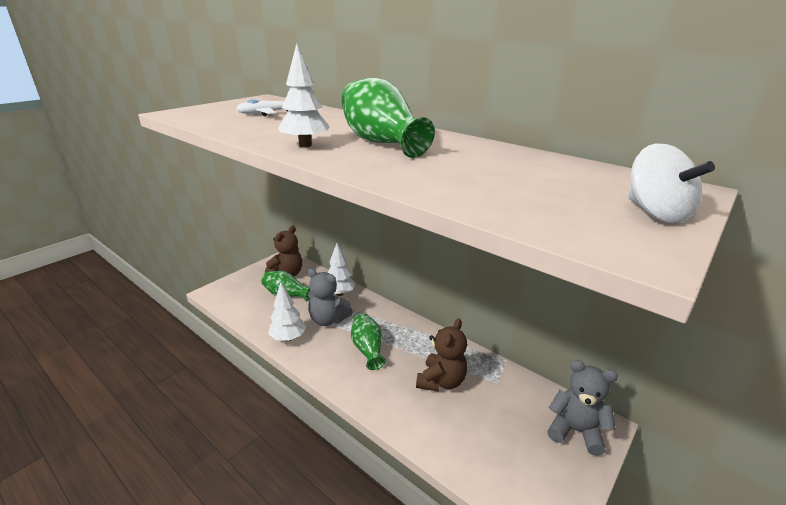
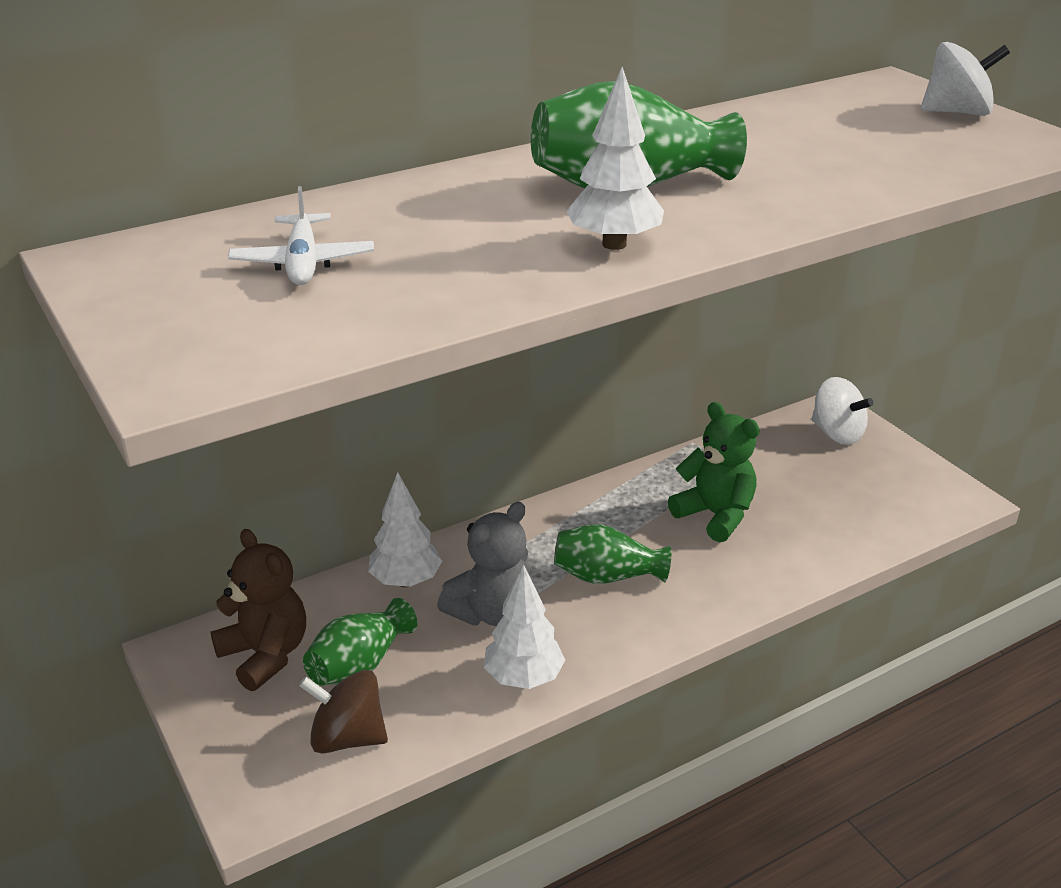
camera: 70 degrees left, 5 degrees up
(247, 302) = (347, 737): none -> brown spinning top
(441, 381) = (715, 515): brown teddy bear -> green teddy bear
(575, 430) = (837, 433): grey teddy bear -> white spinning top

